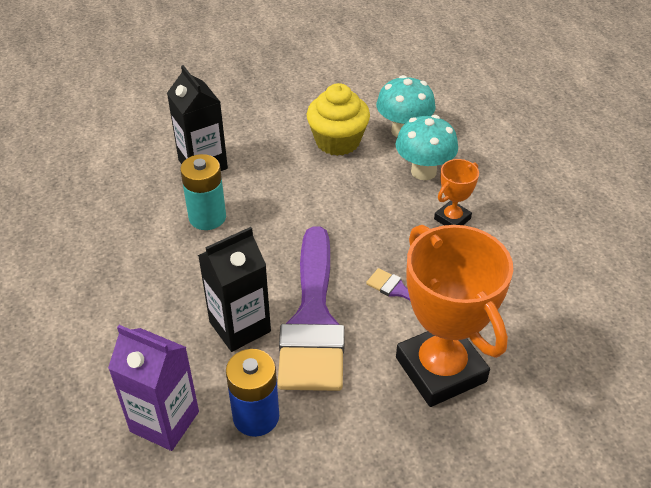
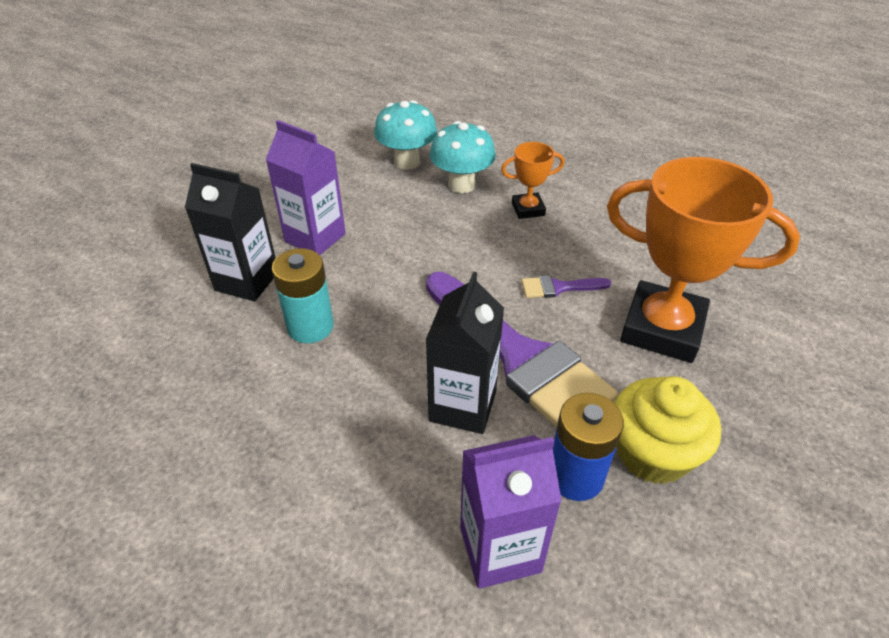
camera: 40 degrees left, 0 degrees up
(275, 157) = (315, 237): none -> purple carton
(337, 141) = (359, 197): yellow cupcake -> yellow cupcake (652, 453)
(452, 219) = (528, 209): orange trophy -> orange trophy turned 75 degrees clockwise

